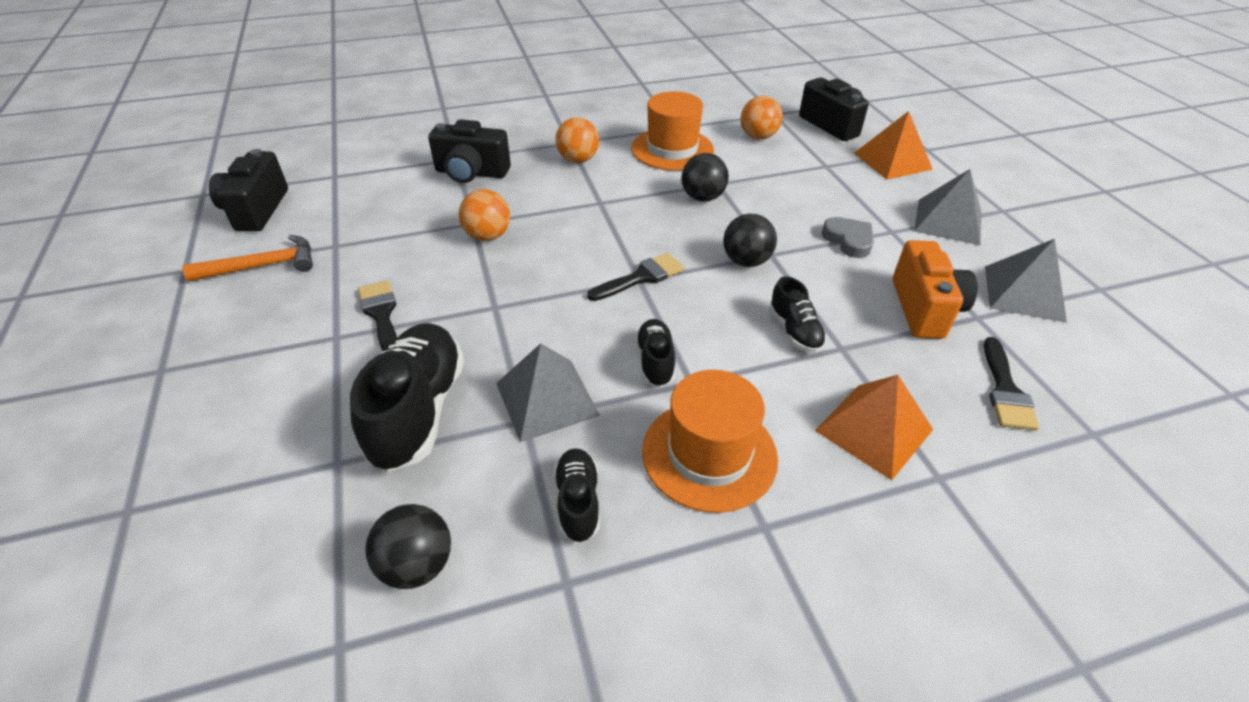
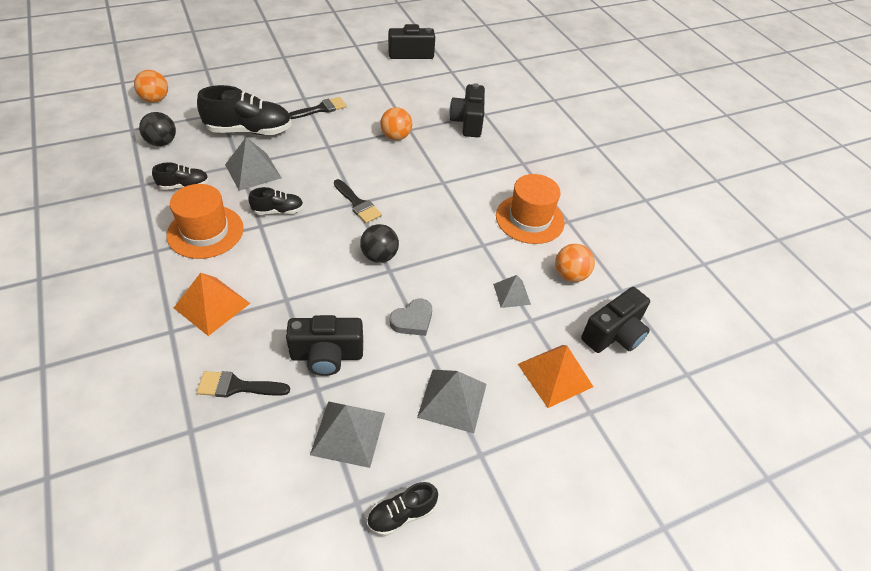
camera: 80 degrees right, 5 degrees up
(263, 266) = (360, 66): orange hammer -> none
(578, 160) = (498, 169): orange ball -> orange ball (155, 99)
(702, 197) = (460, 235): black ball -> none
(792, 173) = (511, 294): none -> grey pyramid
(794, 331) = (303, 276): black shoe -> black shoe (401, 514)
(924, 309) = (327, 355): orange camera -> black camera

